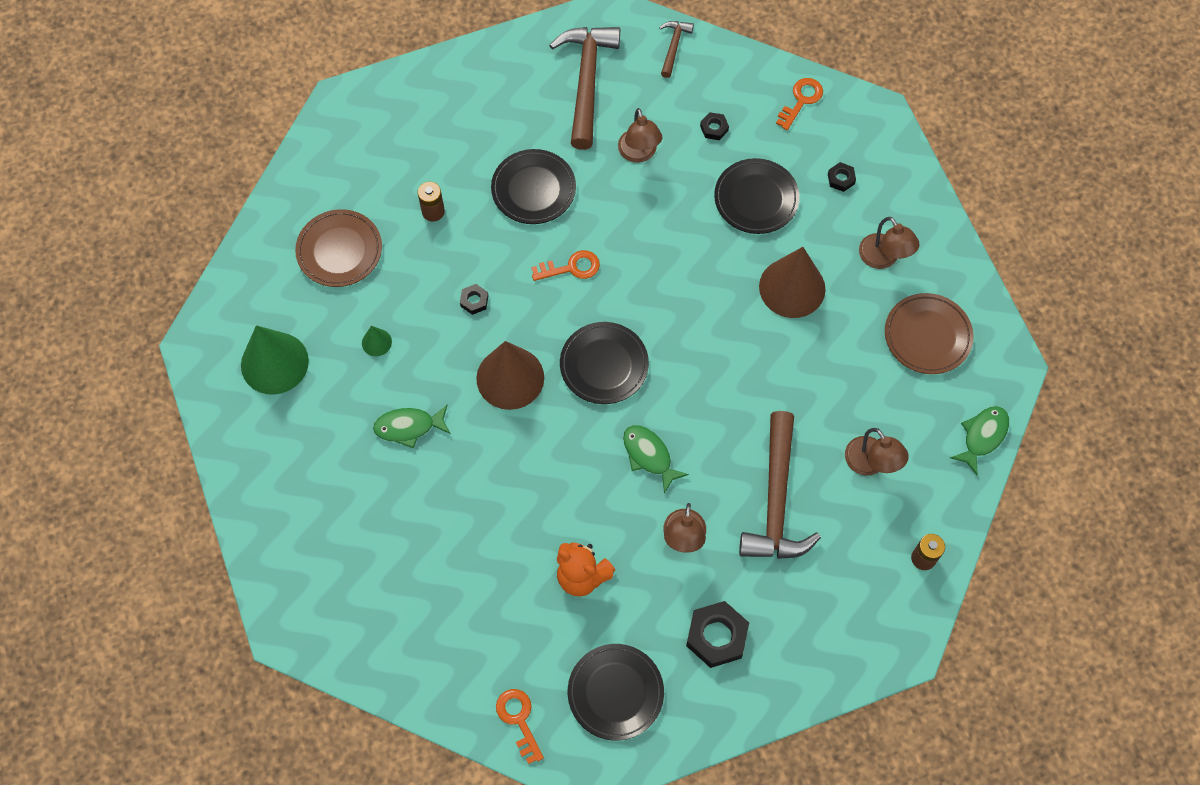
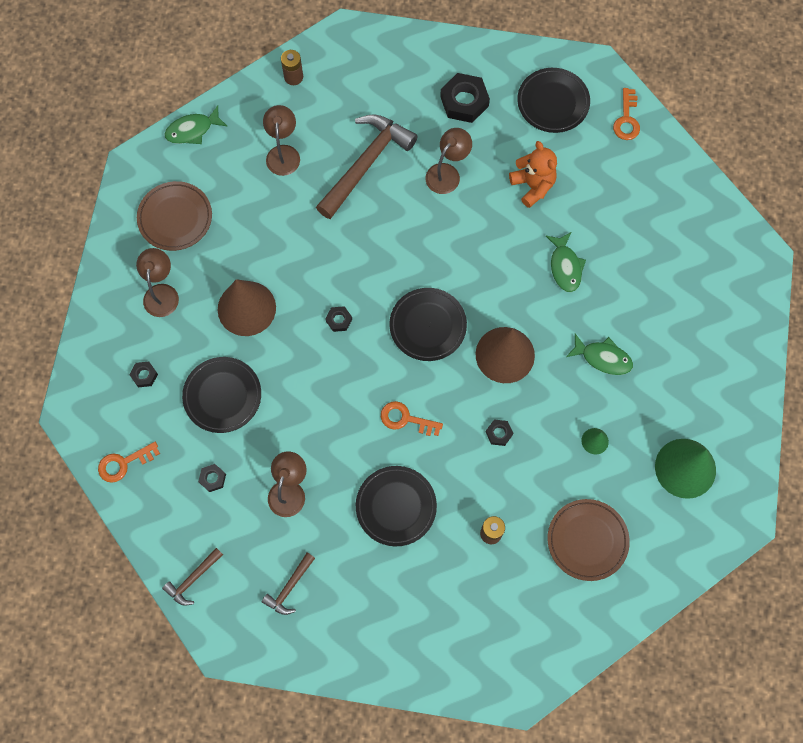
camera: 150 degrees left, 5 degrees up
(586, 81) = (289, 587): brown hammer -> brown hammer, size x0.48
(649, 455) = (435, 241): green fish -> green fish (565, 266)
(695, 324) = (339, 320): none -> black nut

